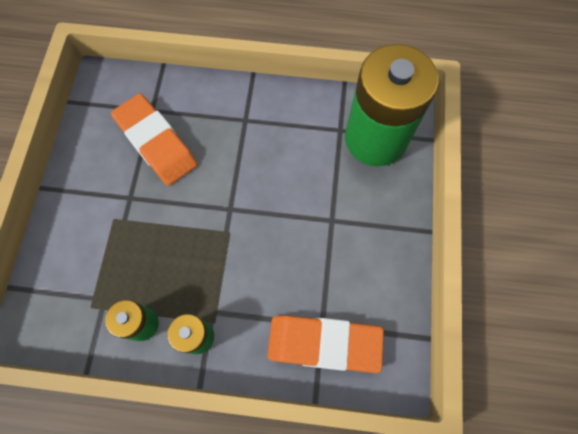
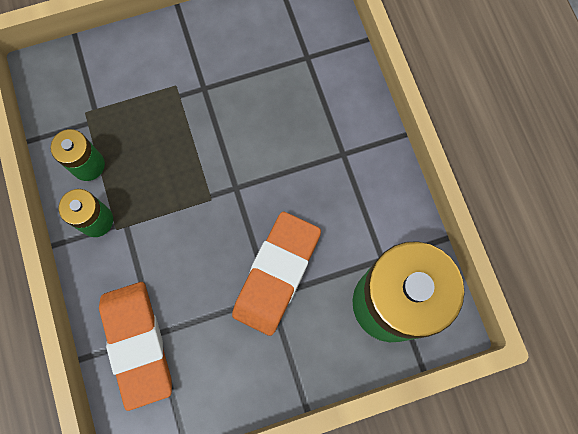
camera: 65 degrees right, 5 degrees up
(156, 143) = (273, 81): orange eraser -> orange eraser (277, 274)

